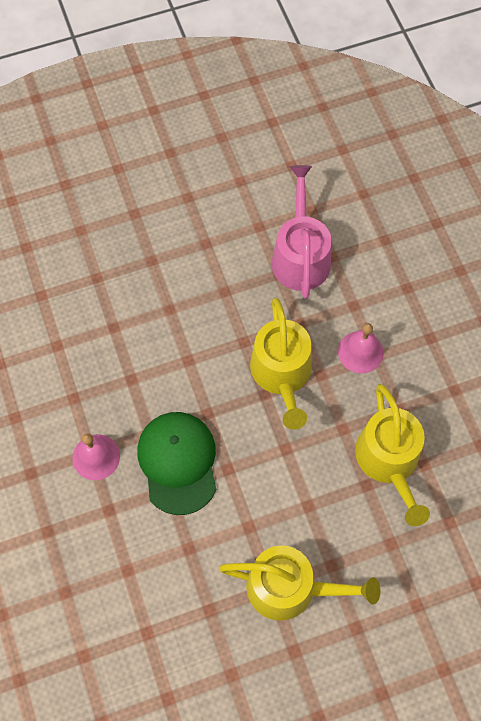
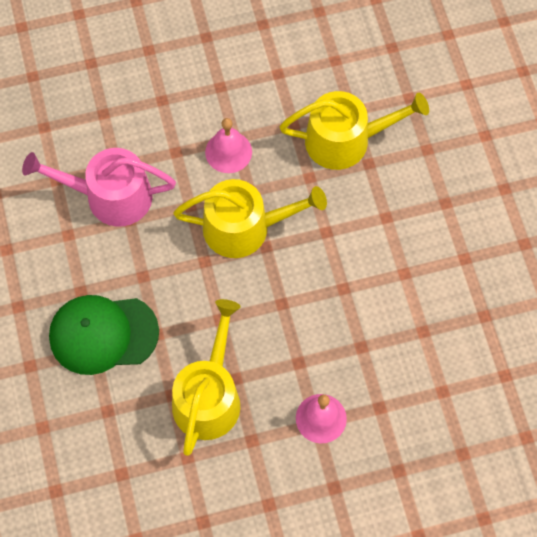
camera: 85 degrees left, 0 degrees up
(178, 462) = (333, 336): green cap -> green cap (103, 334)
(290, 587) = (465, 241): yellow watering can -> yellow watering can (209, 396)

